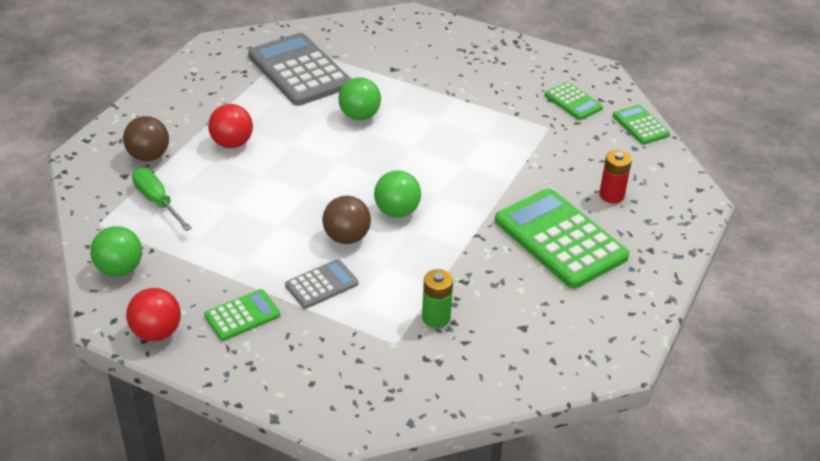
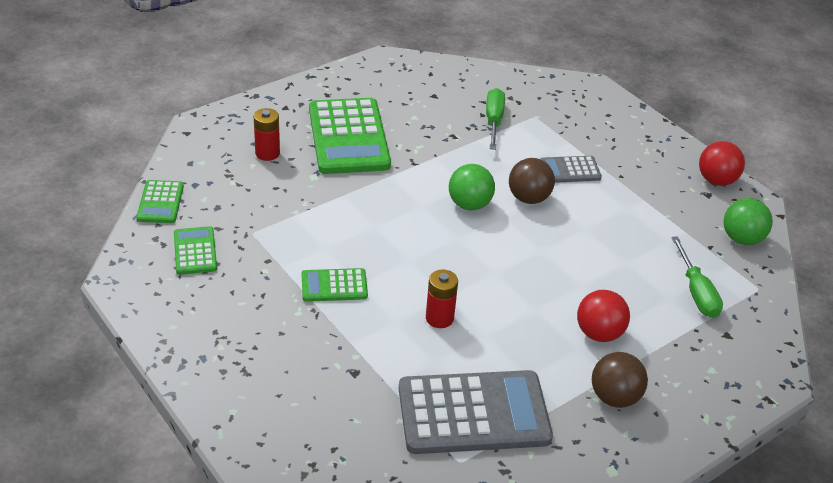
camera: 155 degrees left, 0 degrees up
(149, 156) = (697, 350): brown ball -> brown ball (614, 397)
(242, 315) = (644, 170): green calculator -> green calculator (334, 286)
(299, 71) = (473, 413): grey calculator -> grey calculator turned 90 degrees counterclockwise
(359, 116) = (439, 318): green ball -> red battery
(436, 318) = (493, 121): green battery -> green screwdriver

